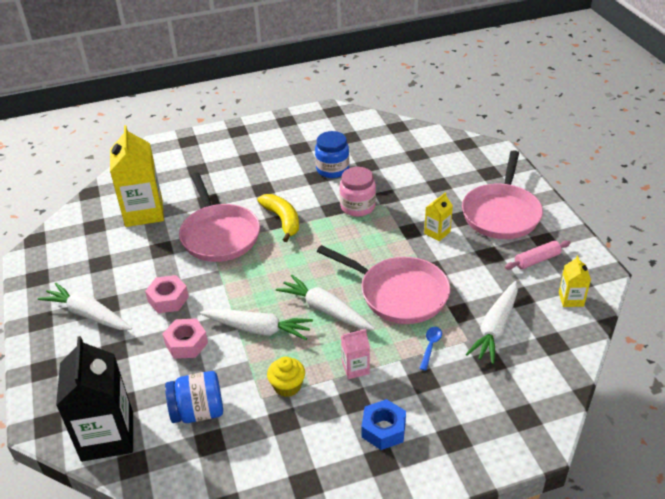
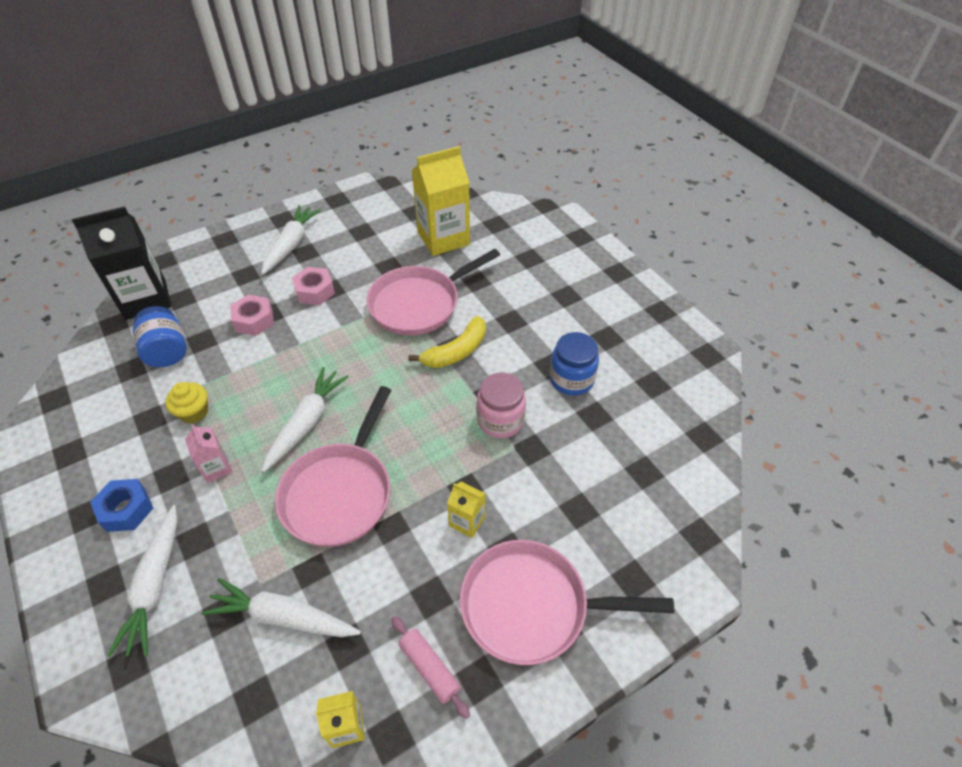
camera: 75 degrees right, 10 degrees up
(258, 329) = (275, 370): white carrot -> white carrot (155, 585)
(430, 346) = (249, 541): blue spoon -> none

